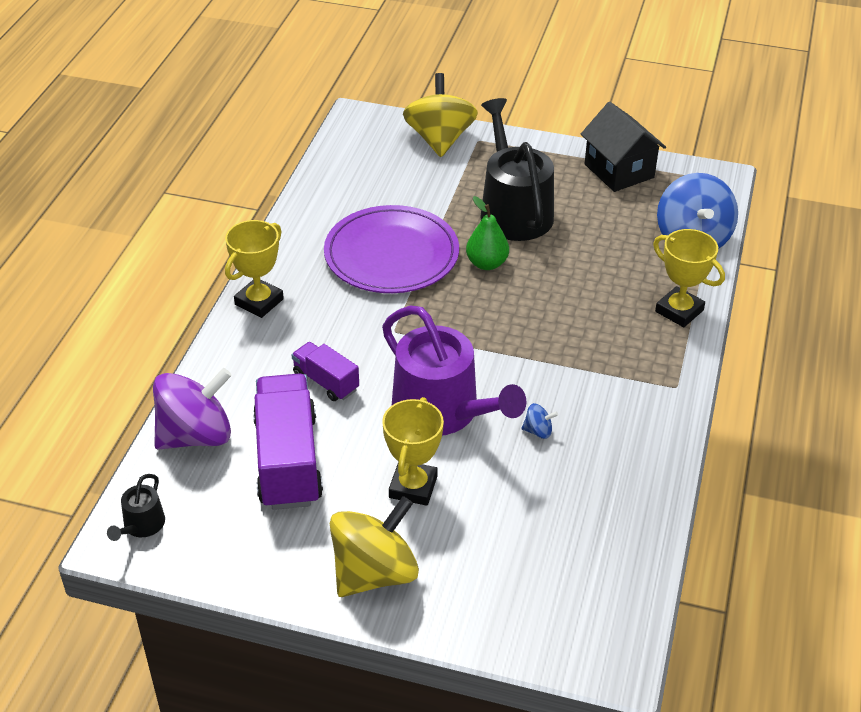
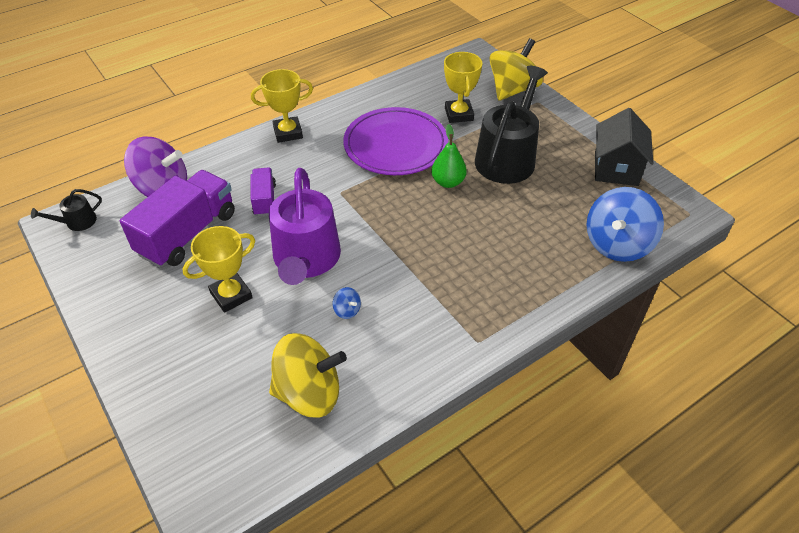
camera: 40 degrees right, 5 degrees up
(374, 573) = (145, 333): yellow spinning top -> yellow spinning top (309, 393)
(679, 311) = (545, 289): yellow trophy -> yellow trophy (459, 114)

